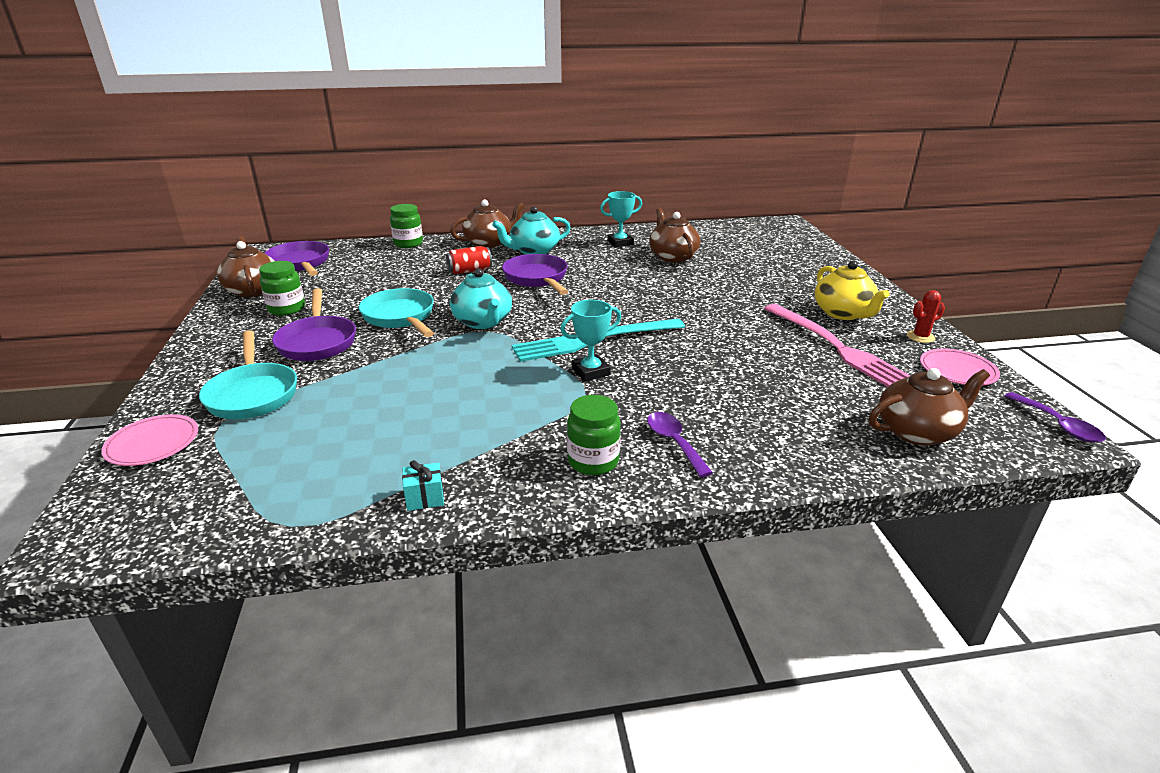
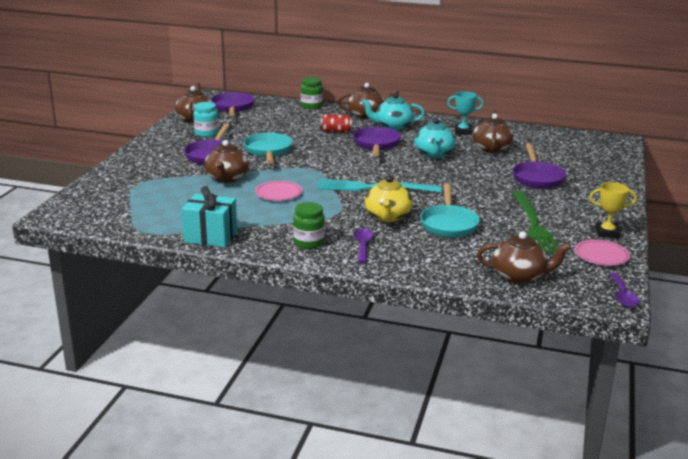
camera: 25 degrees right, 5 degrees down
(153, 444) = (102, 185): pink plate -> pink plate (278, 193)
(253, 394) = (160, 174): turquoise pan -> turquoise pan (448, 224)
(287, 309) = (206, 133): green jar -> turquoise jar
(371, 376) = (227, 178): none -> brown teapot
(425, 498) = (210, 237): turquoise gift -> turquoise gift, size x2.18
(483, 322) = (315, 163): turquoise teapot -> turquoise teapot (434, 154)
(590, 372) = (353, 203): turquoise trophy -> none
(763, 283) = (537, 178): none -> purple pan
(836, 347) = (533, 225): pink fork -> green fork
(843, 313) = (570, 208): yellow teapot -> yellow teapot (387, 217)
(920, 337) = (607, 233): red cactus -> yellow trophy

